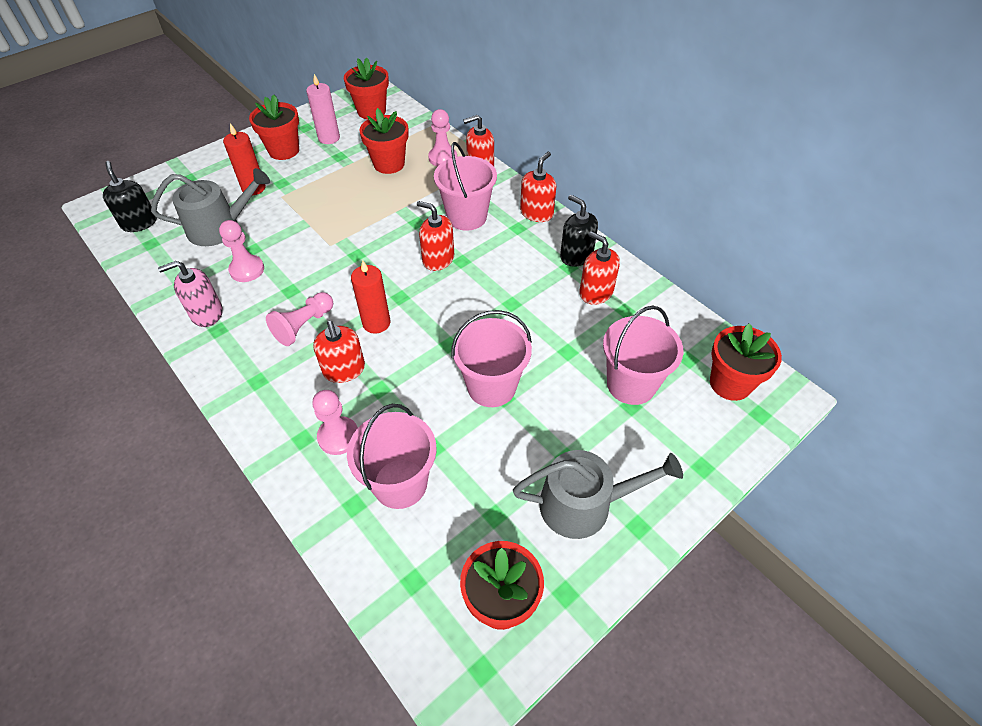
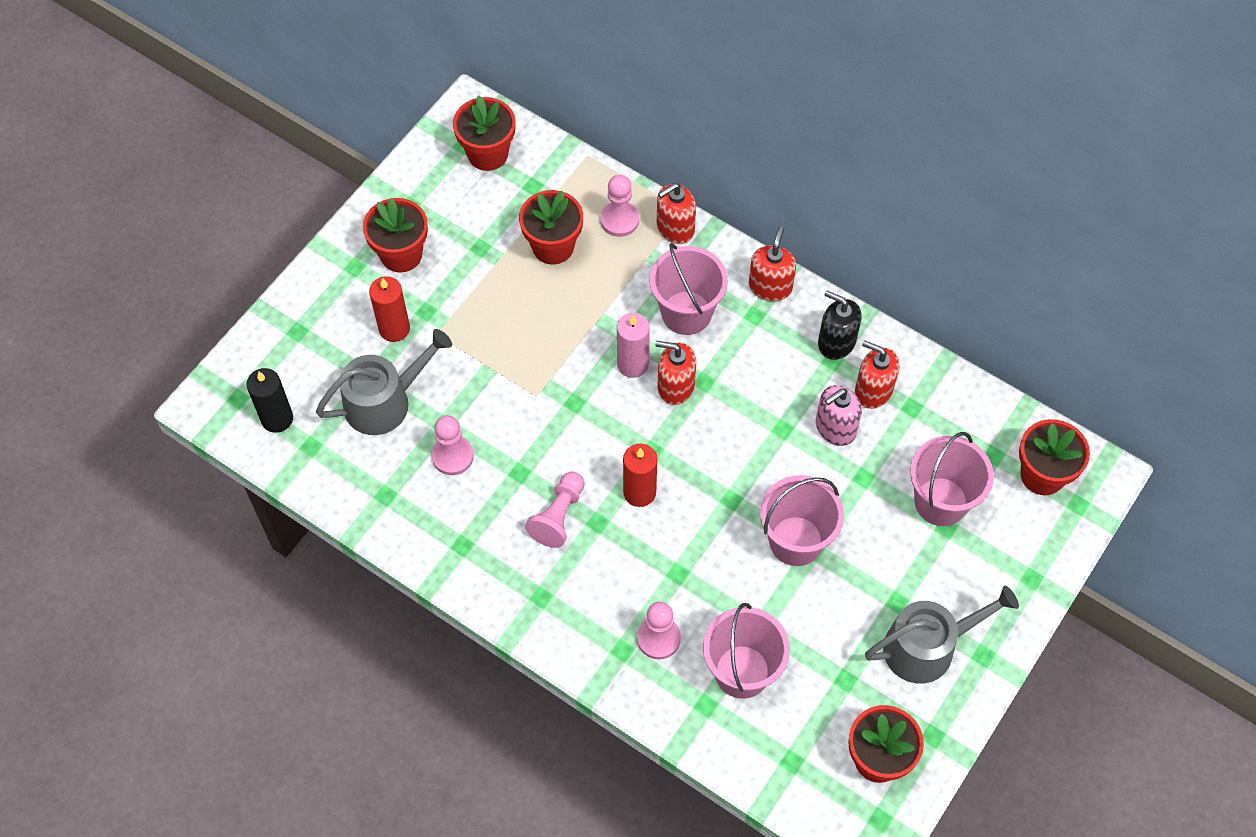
camera: 15 degrees left, 10 degrees up
(139, 223) = (277, 418): black soap dispenser -> black candle
(206, 313) = (437, 527): pink soap dispenser -> pink soap dispenser (835, 427)
(329, 138) = (451, 218): pink candle -> pink candle (632, 364)
(344, 370) = (629, 560): red soap dispenser -> none

